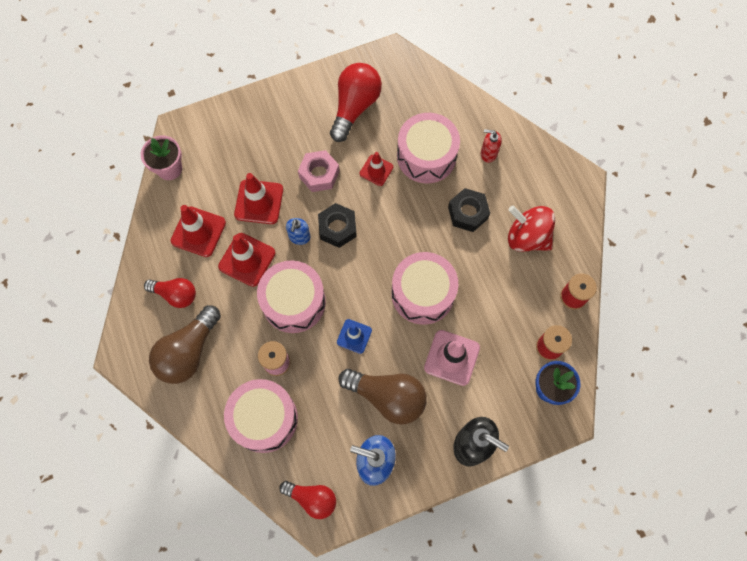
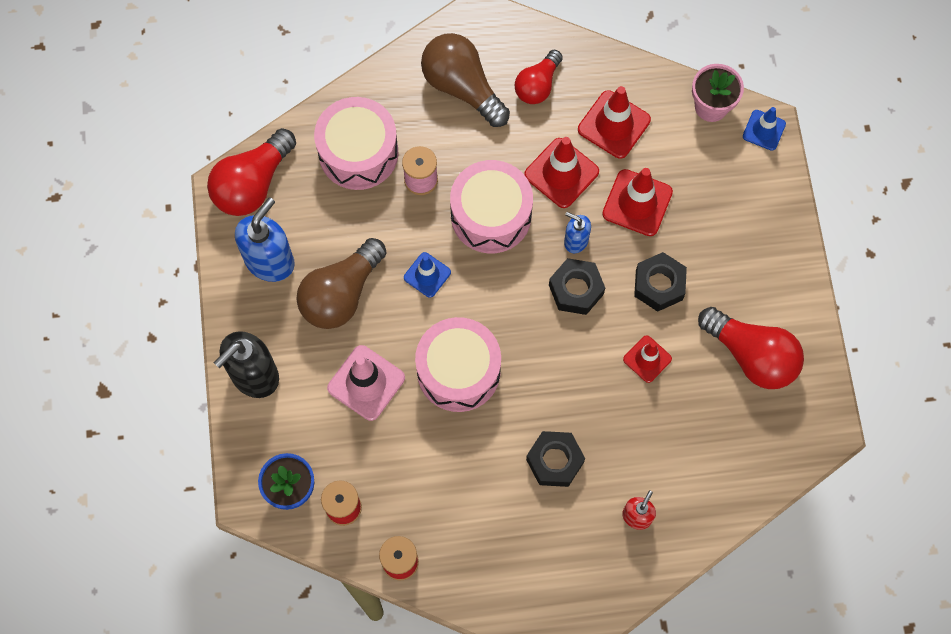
camera: 105 degrees right, 0 degrees up
(181, 130) = (764, 130): none -> blue traffic cone
(312, 498) = (253, 184): red light bulb -> red light bulb, size x1.58
(319, 174) = (659, 285): pink nut -> black nut
(426, 156) = (653, 430): pink drum -> none
(527, 237) = (499, 529): red spinning top -> none

